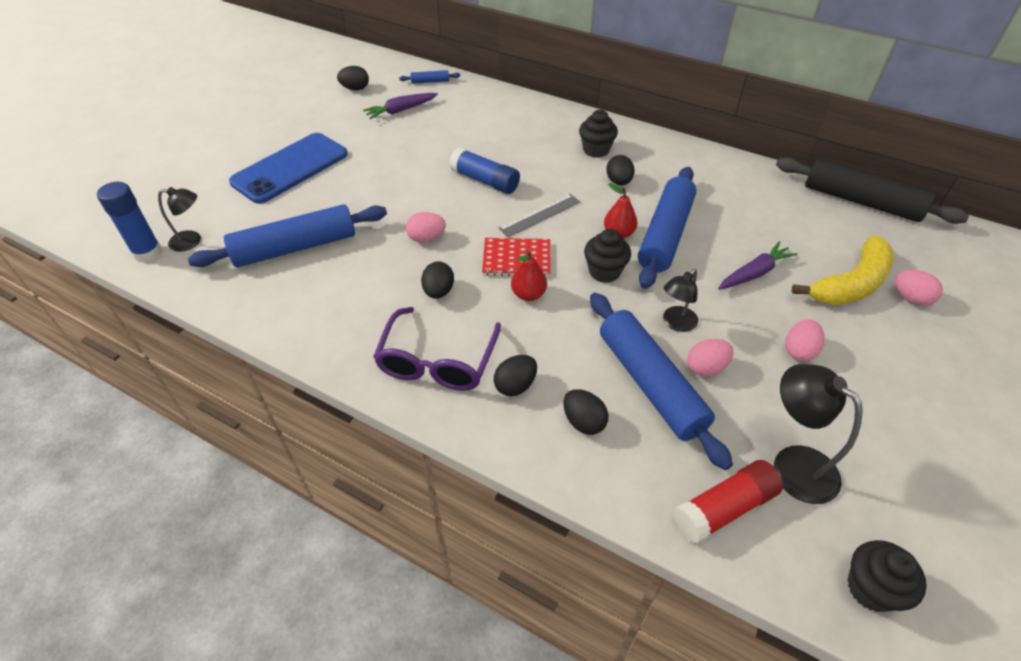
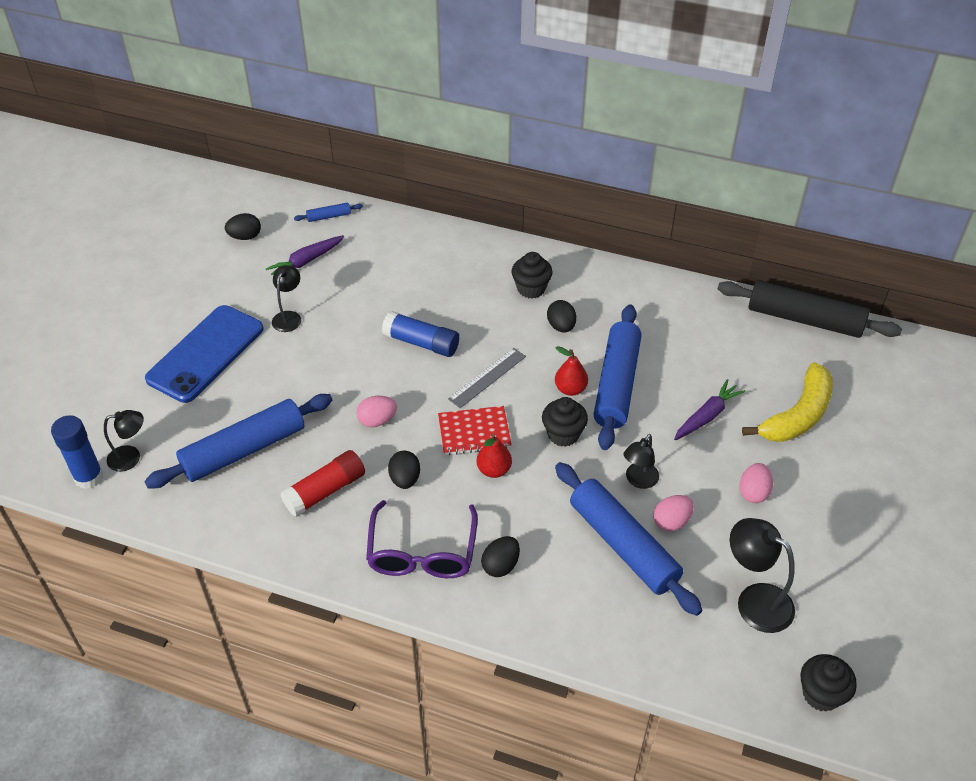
camera: 10 degrees left, 0 degrees up
(372, 148) = (289, 317): none -> black lamp
(583, 422) = (569, 590): black egg -> none
(724, 508) = (700, 648): red glue stick -> red glue stick (325, 491)
(910, 298) = (852, 423): pink egg -> none

